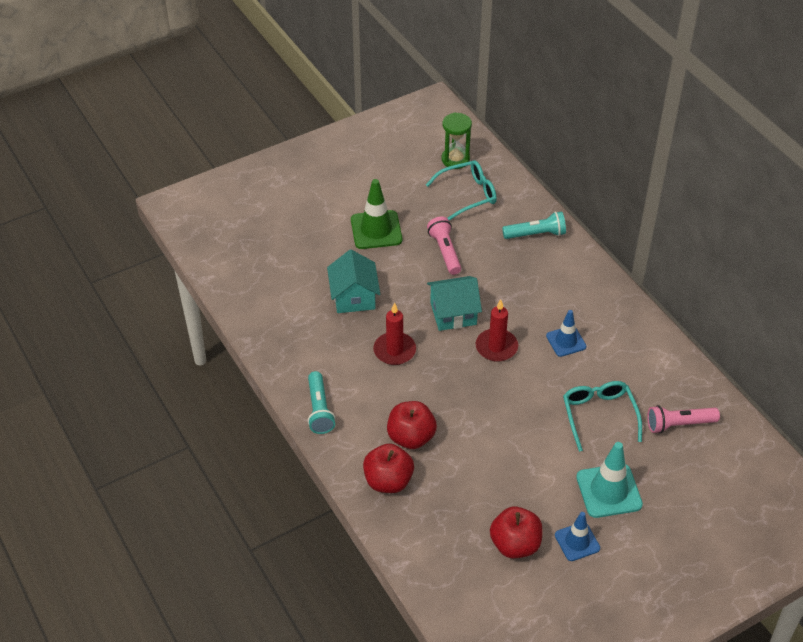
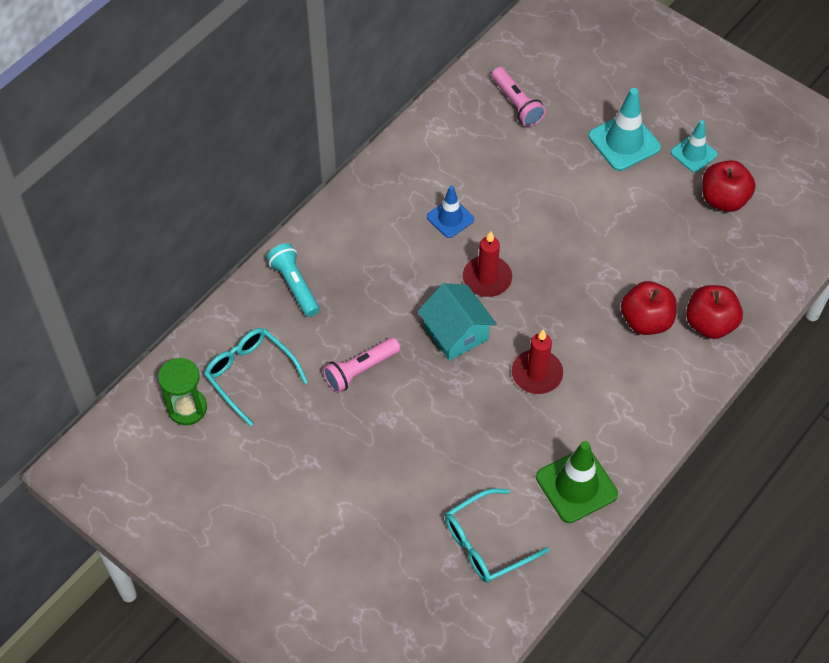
camera: 110 degrees left, 10 degrees up
(319, 409) = (654, 419): turquoise flashlight -> none
(354, 297) = (474, 443): turquoise house -> none
(376, 230) = (352, 457): green traffic cone -> green traffic cone (576, 486)
(577, 542) = (693, 153): blue traffic cone -> turquoise traffic cone
(599, 416) = (537, 168): turquoise glasses -> turquoise glasses (486, 543)

